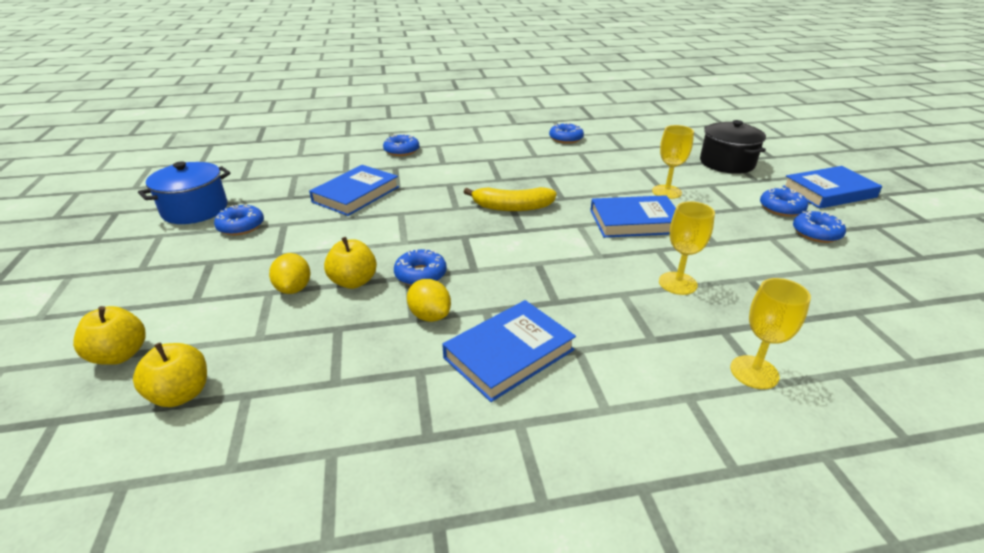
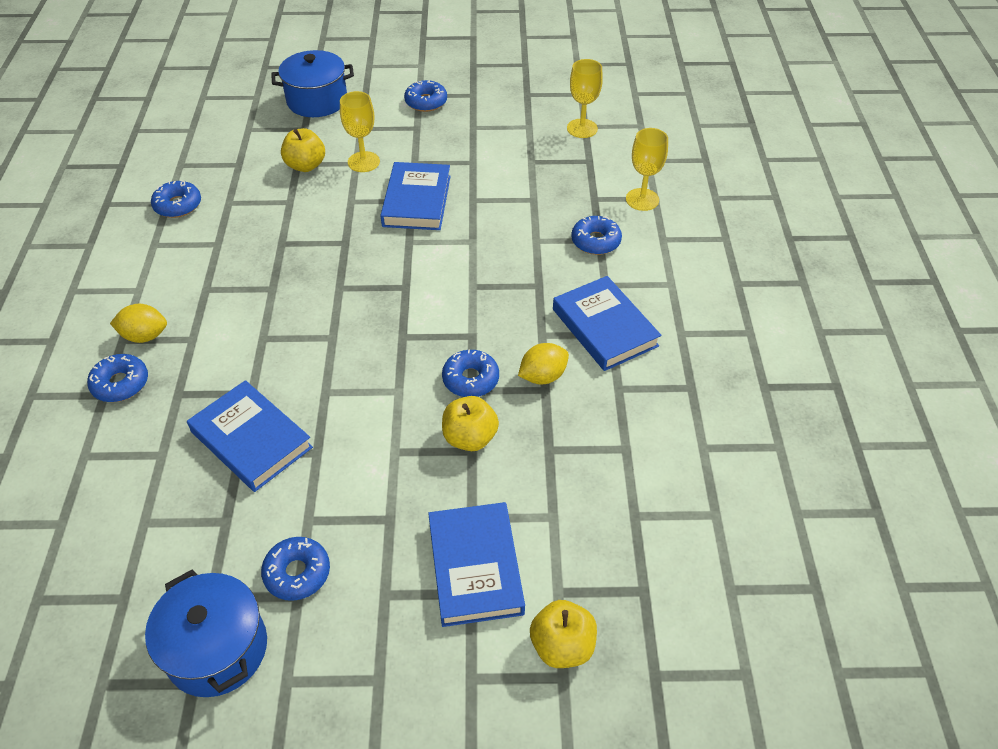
camera: 80 degrees left, 15 degrees up
(181, 394) = (629, 570): yellow apple -> yellow apple (306, 165)
(294, 288) = (470, 493): yellow lemon -> yellow lemon (145, 336)
(512, 207) = (351, 287): yellow banana -> none
(677, 283) = (529, 204): yellow goblet -> yellow goblet (582, 128)
(727, 163) = (317, 100): black pot -> blue pot
(816, 233) = (474, 100): blue donut -> blue donut (595, 241)
(828, 192) = (406, 63): blue book -> blue book (475, 567)

